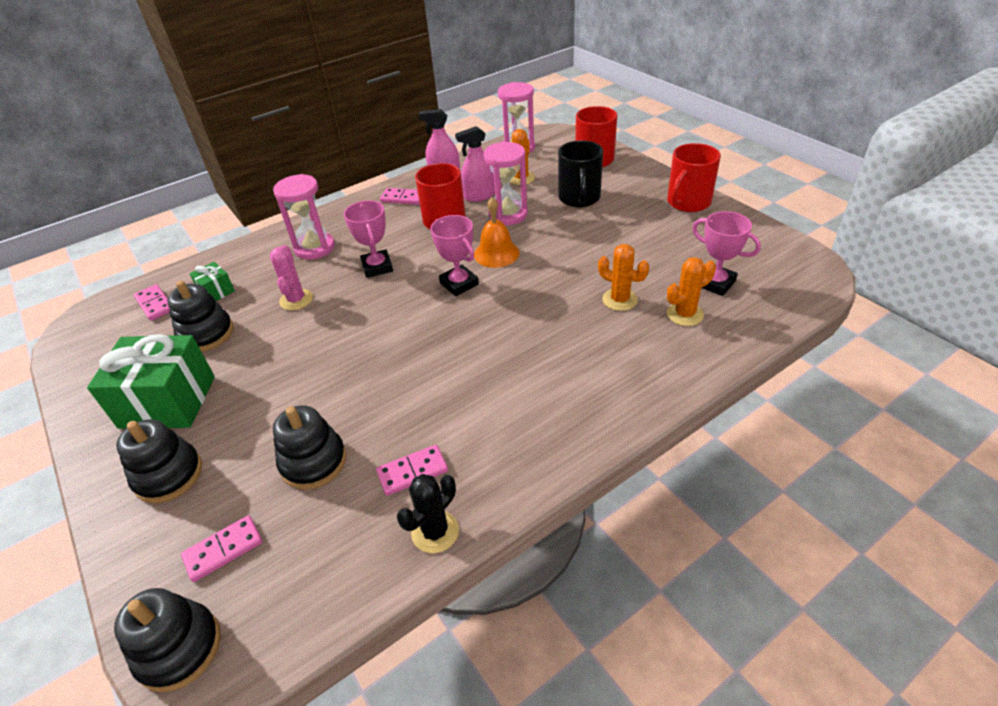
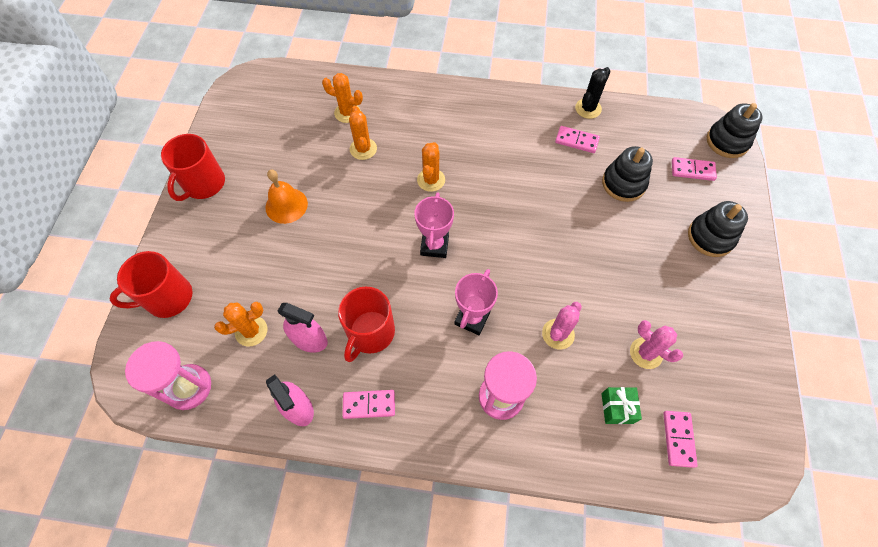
camera: 140 degrees left, 20 degrees up
(168, 402) = (696, 299): green gift -> none
(206, 334) = (646, 353): black stacking toy -> pink cactus
(403, 198) = (369, 404): pink domino -> pink domino turned 60 degrees counterclockwise
(435, 532) = (588, 108): black cactus -> black cactus turned 45 degrees counterclockwise
(496, 253) = (379, 253): orange bell -> orange bell (286, 205)
(508, 215) = (321, 290): pink hourglass -> none
(524, 321) = (431, 180): none -> orange cactus
(579, 198) = (252, 258): black mug -> none
(688, 202) = (203, 184): red mug -> red mug turned 120 degrees clockwise
(715, 283) = (302, 116): pink trophy -> none

